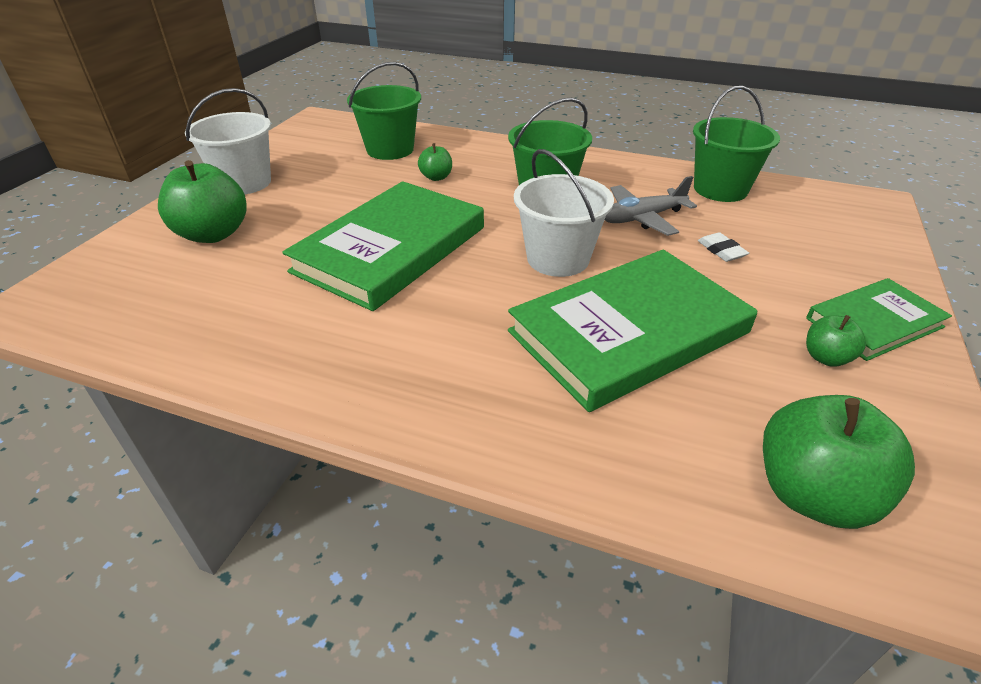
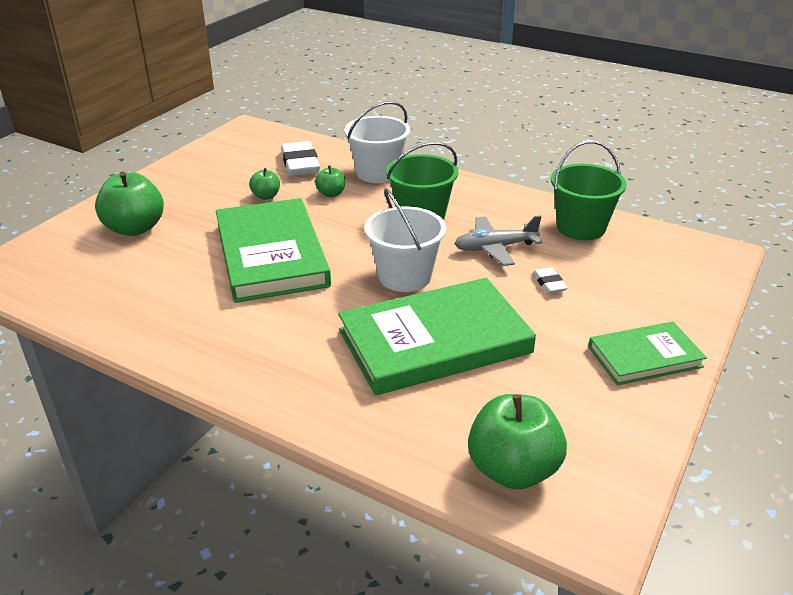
camera: 10 degrees right, 5 degrees down
(244, 183) = (169, 185): white bucket -> white bucket (378, 173)
(390, 149) = (300, 164): green bucket -> white eraser
(390, 249) = (271, 255): green book -> green book turned 60 degrees counterclockwise
(826, 358) = (585, 379): green apple -> green apple (266, 196)

